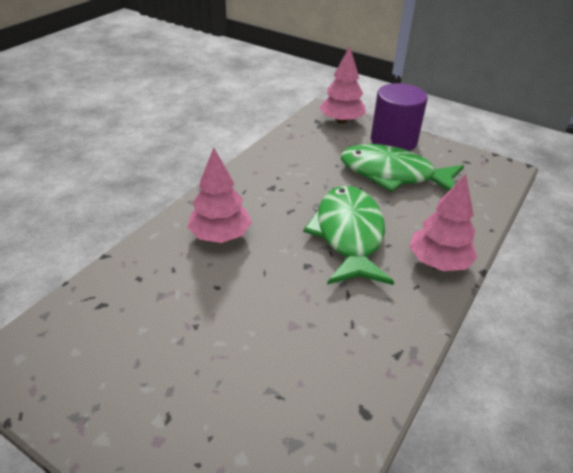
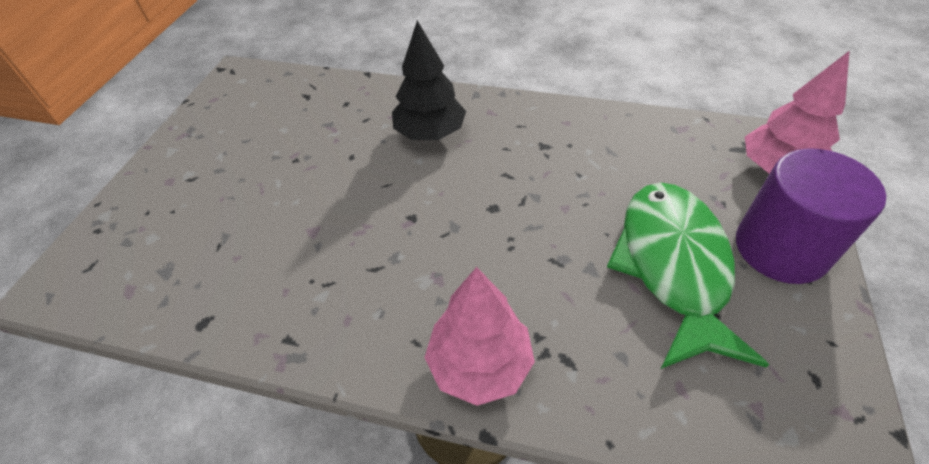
camera: 75 degrees right, 10 degrees up
(220, 235) = (430, 133): pink tree -> black tree
(348, 235) = (488, 244): green fish -> none

